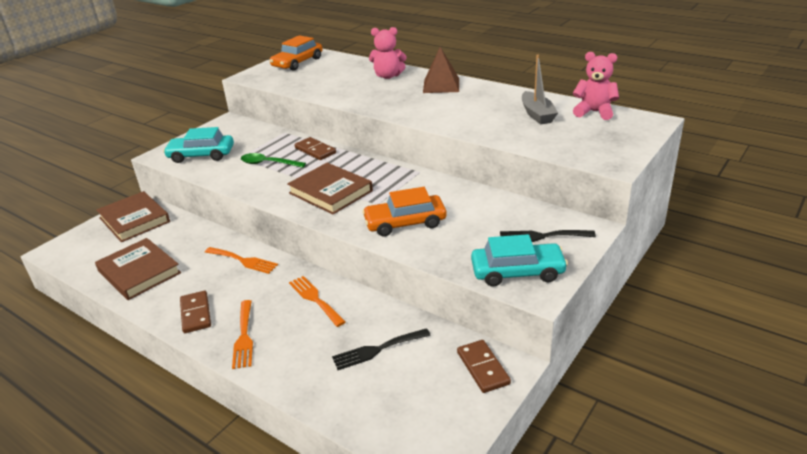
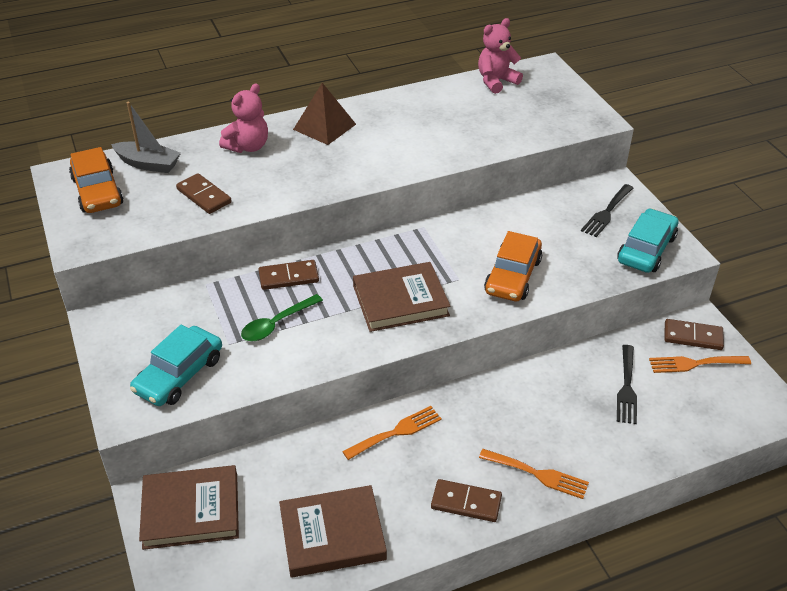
camera: 60 degrees left, 10 degrees up
(315, 299) = (517, 400): orange fork -> orange fork (694, 363)
(324, 84) = (204, 196): none -> brown domino
(537, 114) = (465, 109): grey boat -> grey boat (148, 164)

